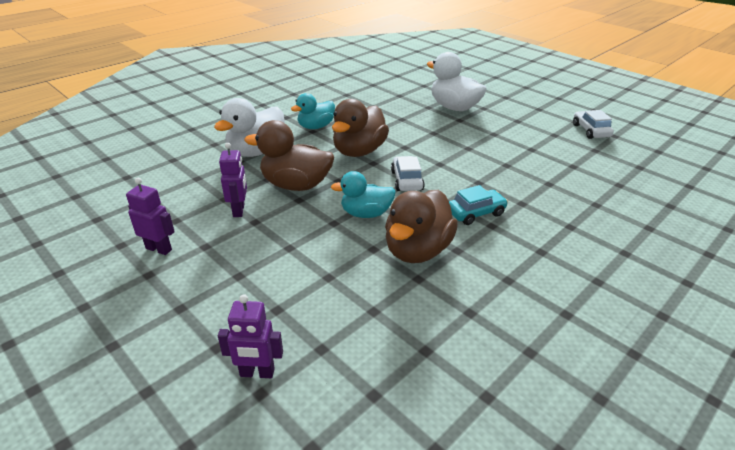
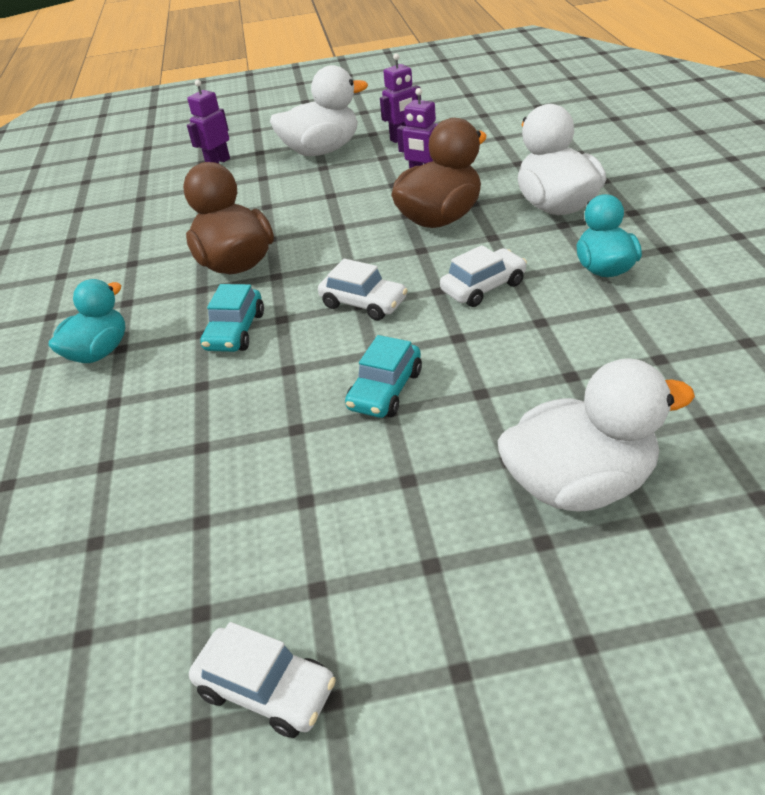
camera: 130 degrees right, 5 degrees up
(201, 293) = (322, 151): none -> white duck
(359, 151) = (483, 287): brown duck -> white car
(365, 213) = (331, 250): turquoise duck -> turquoise duck (99, 352)
(458, 153) = (385, 390): none -> turquoise car

